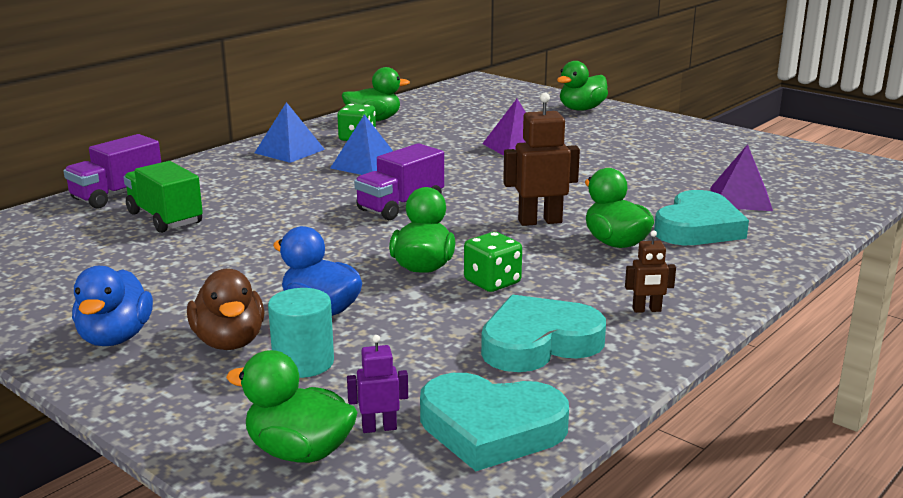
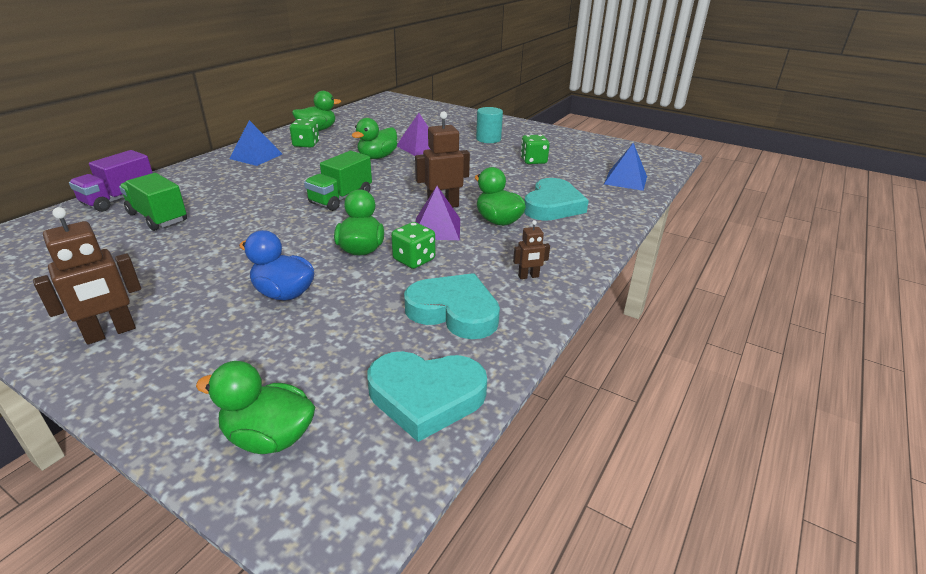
camera: 10 degrees left, 10 degrees up
(115, 338) = (110, 333): blue duck -> brown robot
(229, 342) = (209, 329): brown duck -> none
(303, 362) = (270, 345): turquoise cylinder -> turquoise cylinder (488, 139)
(366, 165) = (313, 165): blue pyramid -> blue pyramid (625, 180)
(379, 428) = (336, 405): purple robot -> none
(400, 206) = (341, 198): purple truck -> green truck
(539, 343) = (454, 311): turquoise heart -> turquoise heart turned 60 degrees clockwise
(581, 109) = (461, 117): green duck -> green duck (377, 157)
(680, 170) = (533, 161): none -> green dice
(740, 199) = (576, 181): purple pyramid -> purple pyramid (437, 228)

